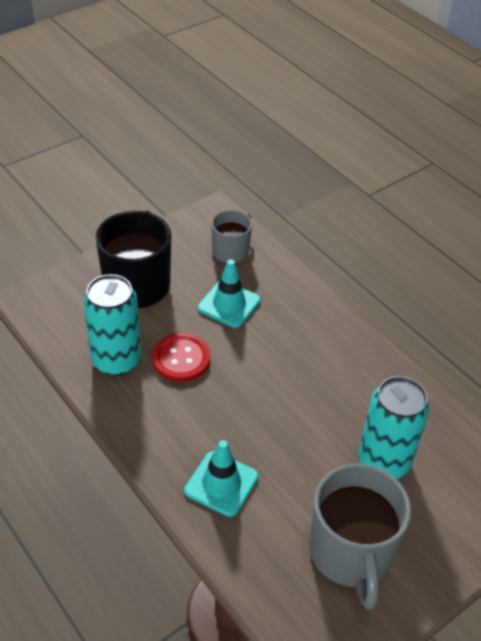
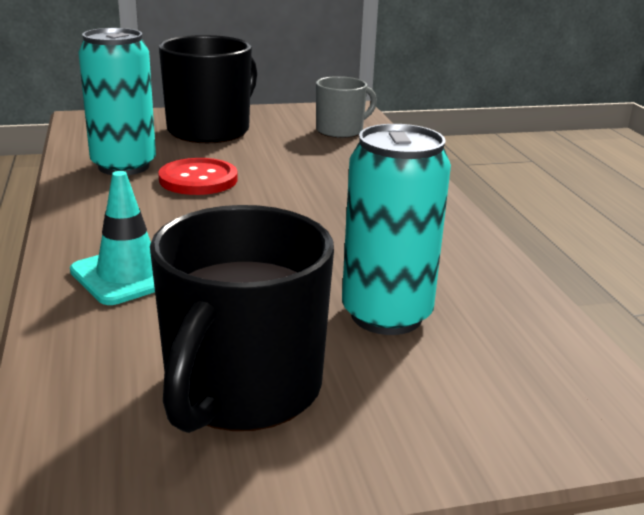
camera: 25 degrees right, 20 degrees down
(229, 304) = (299, 159): turquoise traffic cone -> none
(351, 553) = (241, 389): grey mug -> black mug

